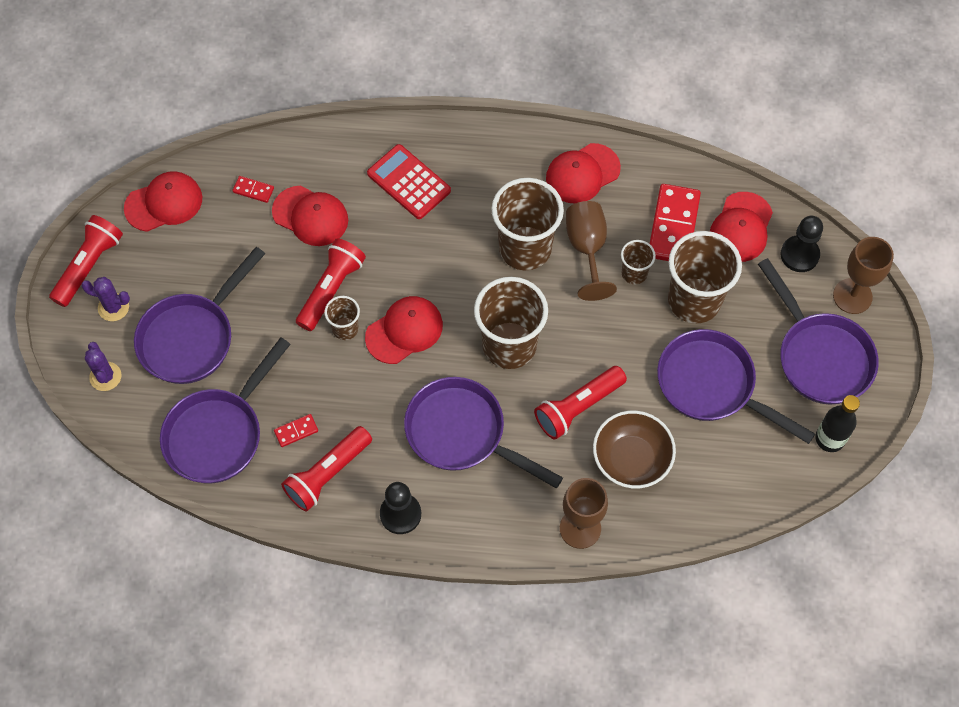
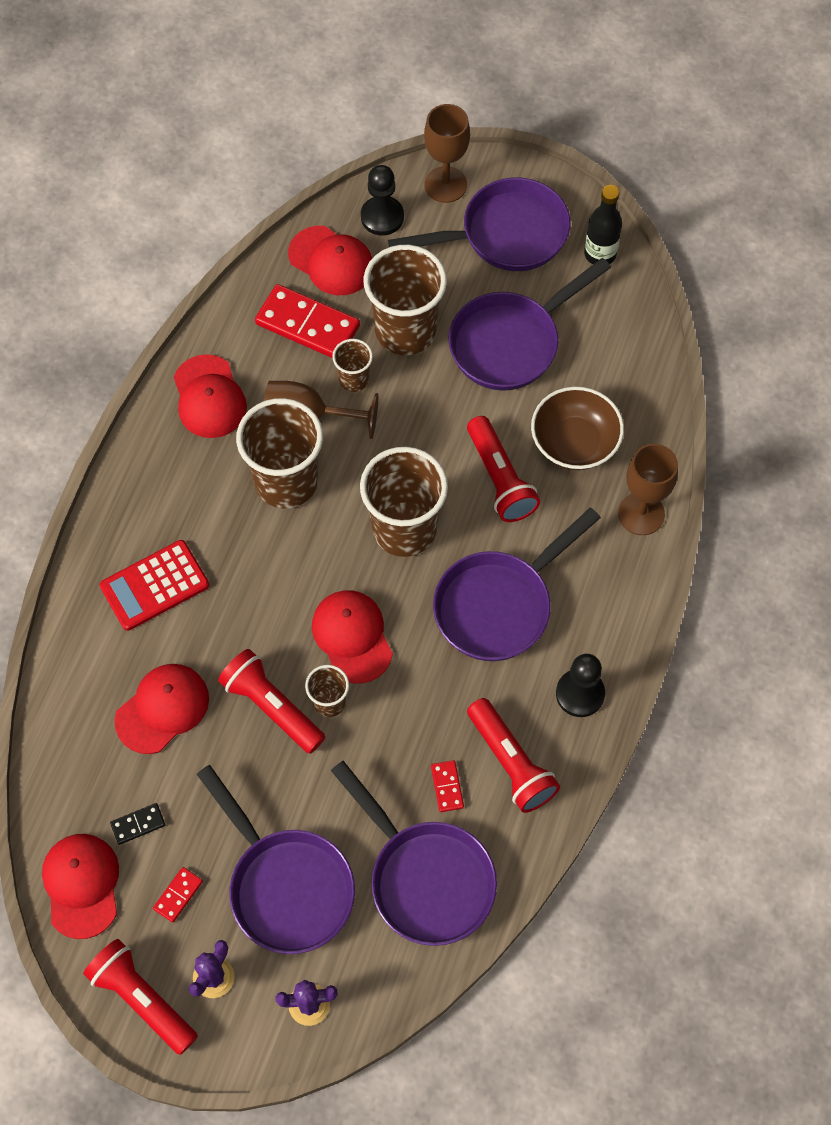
camera: 75 degrees left, 0 degrees up
(217, 226) = (138, 824): none -> black domino
(253, 190) = (101, 769): red domino -> red domino (178, 895)

